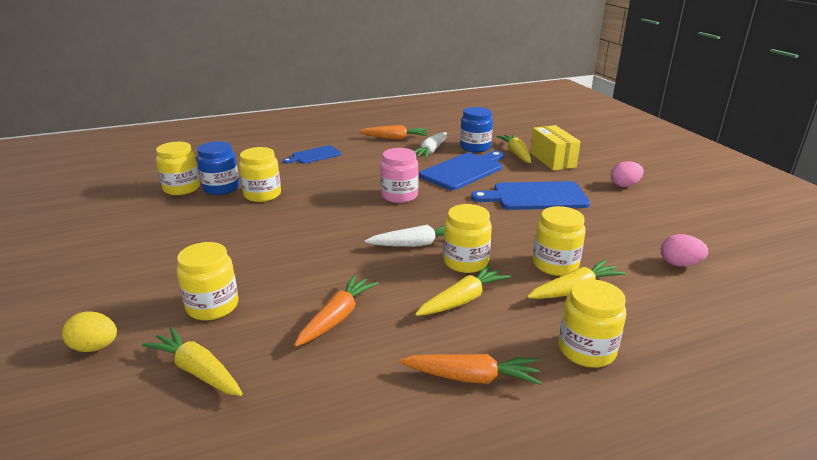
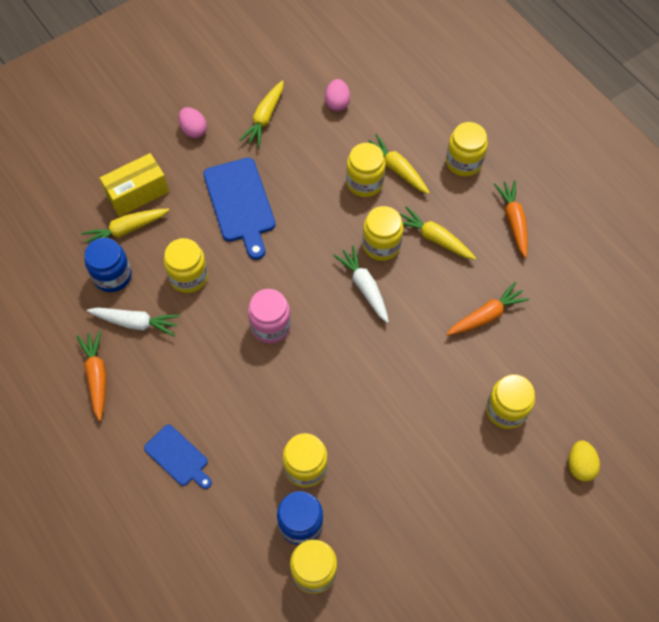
camera: 105 degrees left, 35 degrees up
(198, 371) = (572, 381): yellow carrot -> yellow carrot (265, 118)
(337, 317) = (486, 315): orange carrot -> orange carrot turned 135 degrees clockwise
(464, 170) = (189, 276): blue cutting board -> yellow jar

